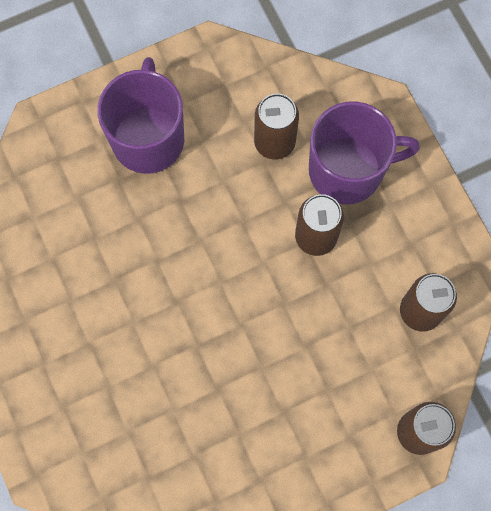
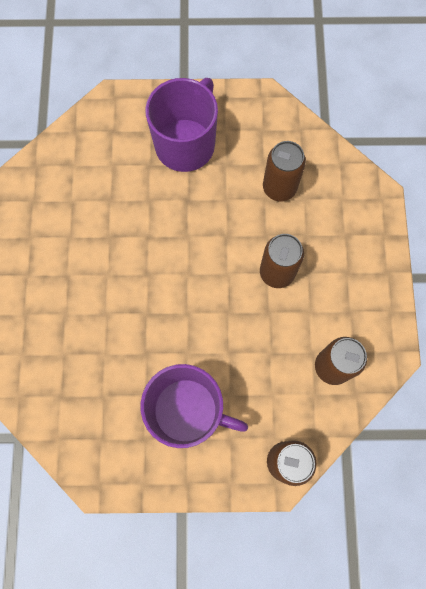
camera: 25 degrees right, 0 degrees up
(347, 170) = (326, 233): purple mug -> purple mug (188, 411)

